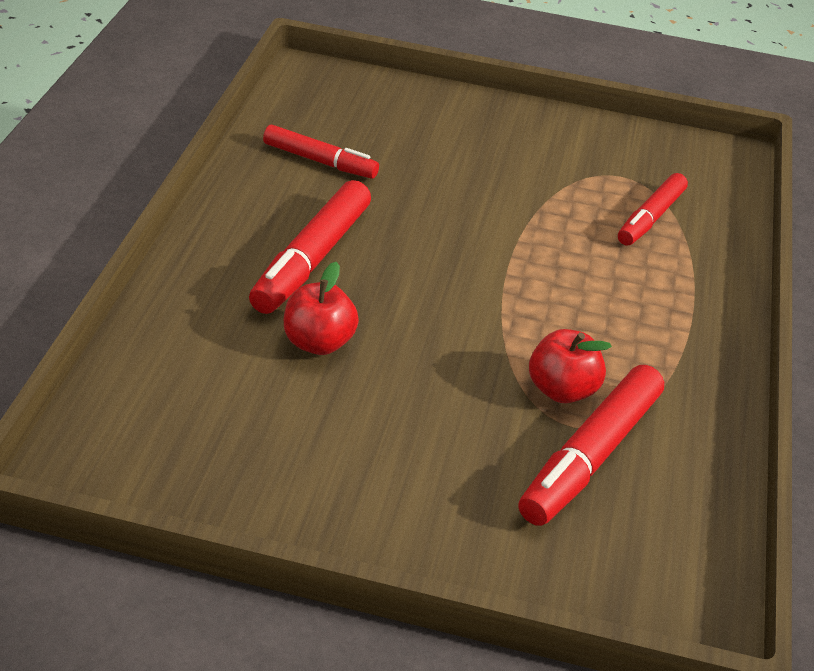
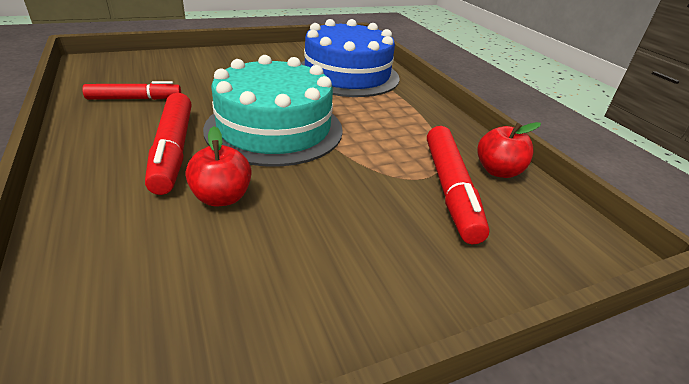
camera: 35 degrees left, 5 degrees down
(452, 275) = (274, 128): none -> turquoise cake
(561, 390) = (396, 162): red apple -> red apple (498, 171)
(650, 218) = (347, 75): red marker -> blue cake

